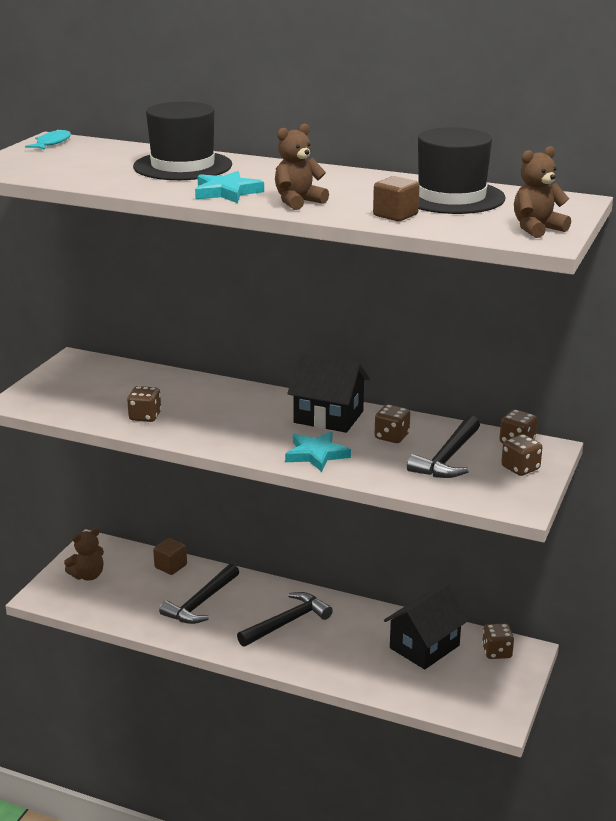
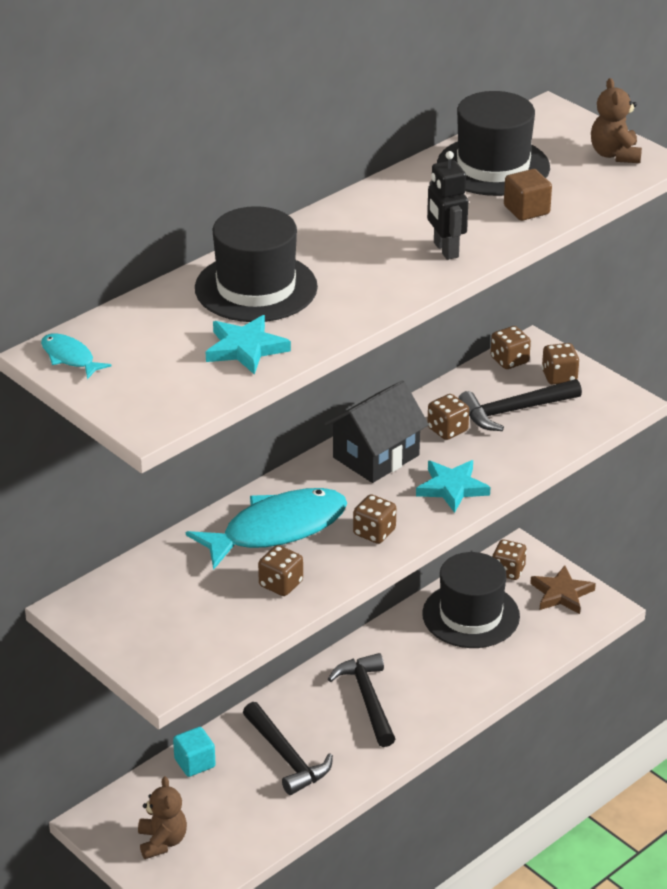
camera: 65 degrees left, 10 degrees up
(170, 566) = (194, 763): brown cube -> turquoise cube
(207, 401) = (277, 529): none -> turquoise fish
(226, 192) = (379, 282): turquoise star -> turquoise star (245, 348)
(233, 436) = (374, 532): none -> brown dice
(298, 202) = (445, 250): brown teddy bear -> black robot
(424, 647) = (471, 615): black house -> black hat
(447, 458) = (513, 411): black hammer -> black hammer turned 105 degrees clockwise
(495, 689) = (561, 593): none -> brown star

